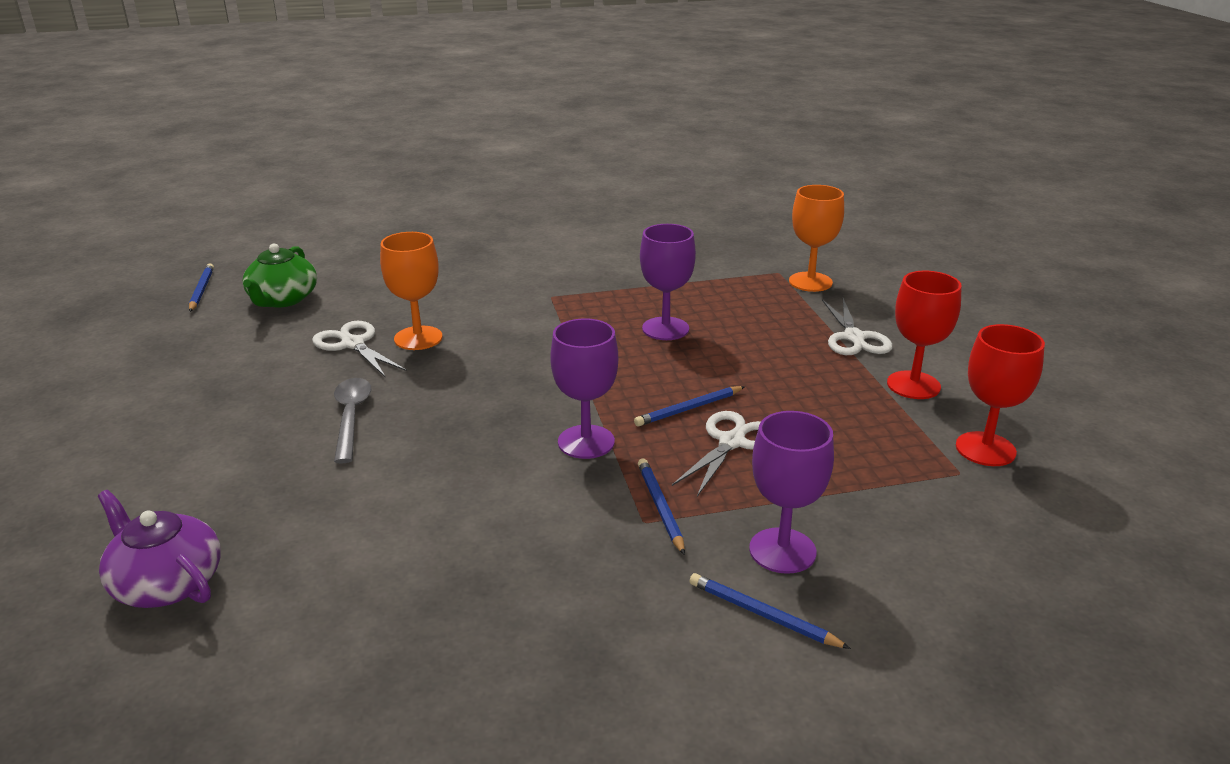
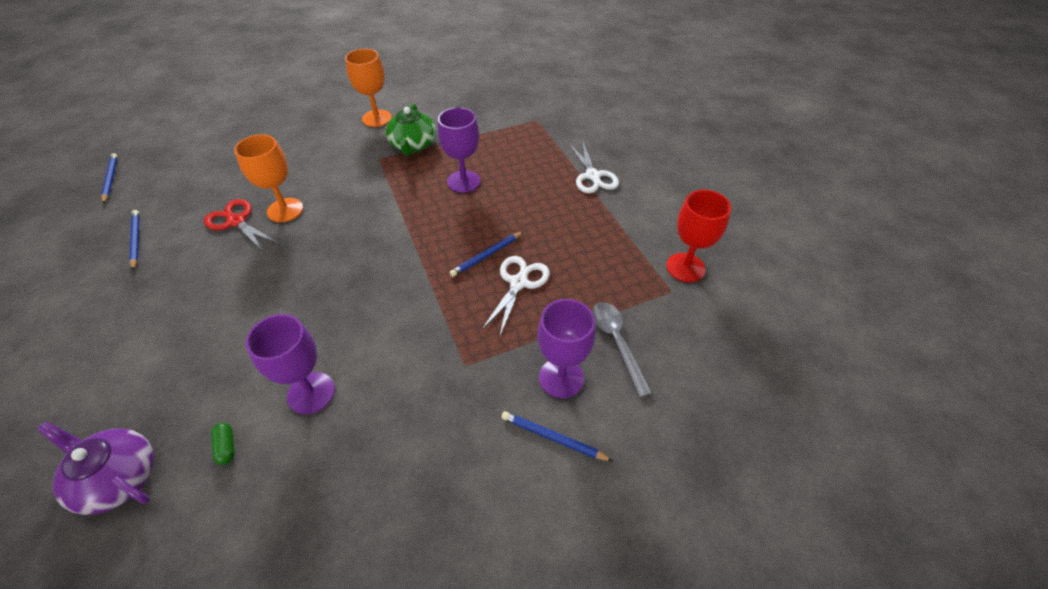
camera: 10 degrees left, 20 degrees up
(283, 299) = (176, 182): green teapot -> green teapot (413, 145)
(308, 569) = (226, 447): none -> green capsule
(351, 417) = (242, 294): grey spoon -> grey spoon (617, 342)
(353, 344) = (236, 221): white scissors -> red scissors
(586, 442) = (417, 296): purple goblet -> purple goblet (311, 393)
(660, 507) = (475, 350): blue pencil -> blue pencil (136, 240)
(810, 282) = (559, 127): orange goblet -> orange goblet (377, 118)
(913, 385) = (635, 215): red goblet -> none

